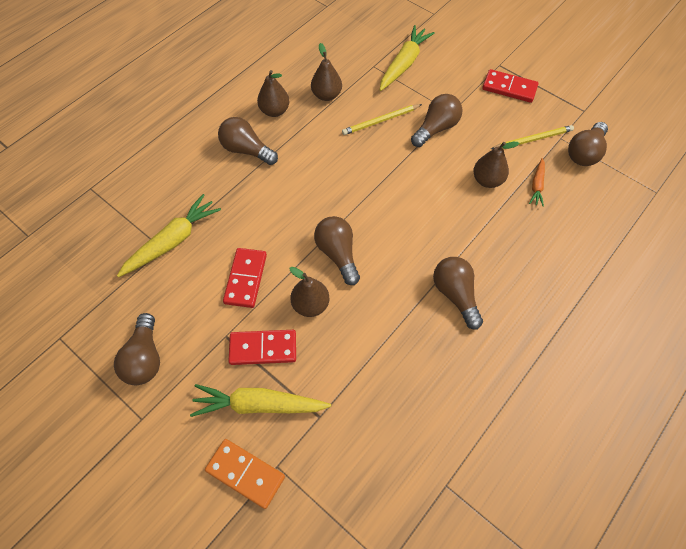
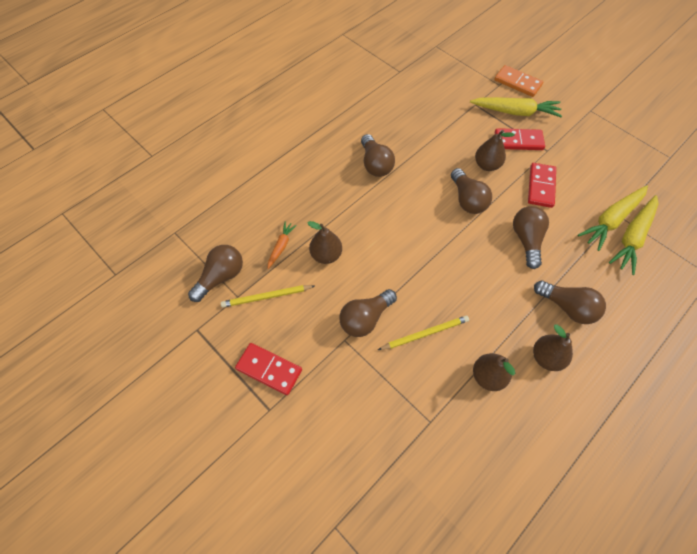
camera: 175 degrees left, 0 degrees up
(145, 358) = (601, 141): brown light bulb -> brown light bulb (526, 240)
(404, 64) = (390, 422): yellow carrot -> yellow carrot (632, 238)

